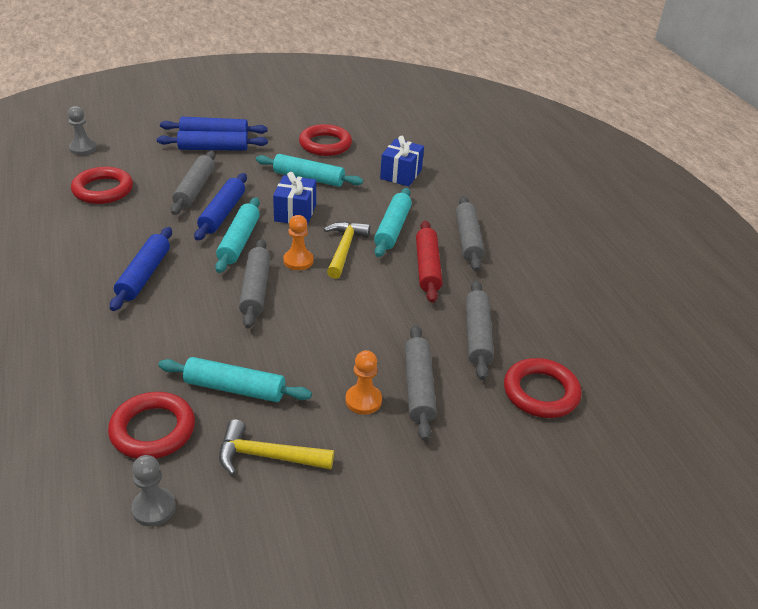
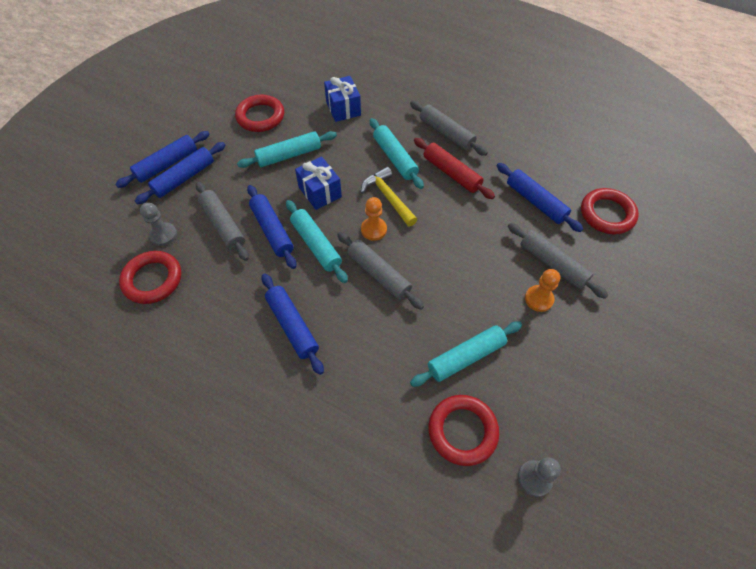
camera: 40 degrees left, 20 degrees up
(83, 148) = (76, 254): grey pawn -> grey pawn (163, 235)
(267, 456) = (542, 384): yellow hammer -> none
(477, 336) = (535, 202): grey rolling pin -> blue rolling pin

